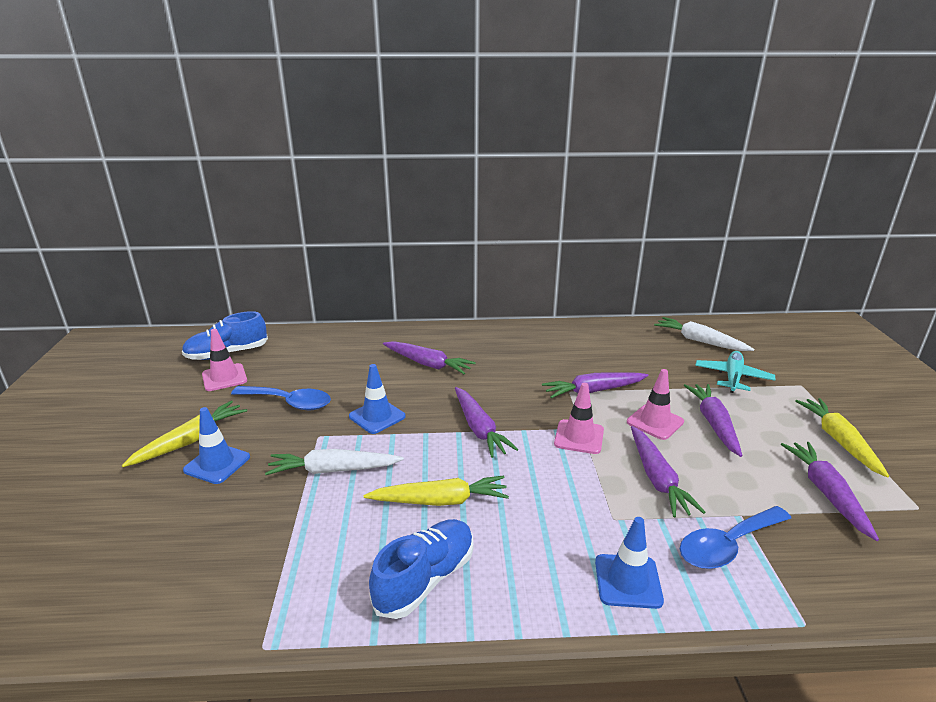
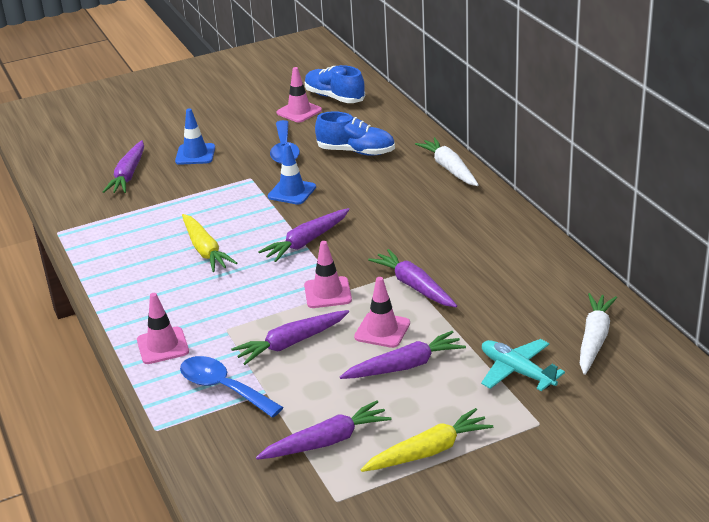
camera: 70 degrees right, 5 degrees up
(191, 441) = (213, 135): yellow carrot -> none
(333, 470) = (214, 198): white carrot -> white carrot (449, 168)
(425, 579) = (128, 266): blue shoe -> blue shoe (356, 151)
(427, 364) = (393, 188): purple carrot -> purple carrot (128, 175)
(628, 581) = (162, 346): blue traffic cone -> pink traffic cone
(733, 377) = (517, 371): turquoise plane -> turquoise plane turned 135 degrees counterclockwise

